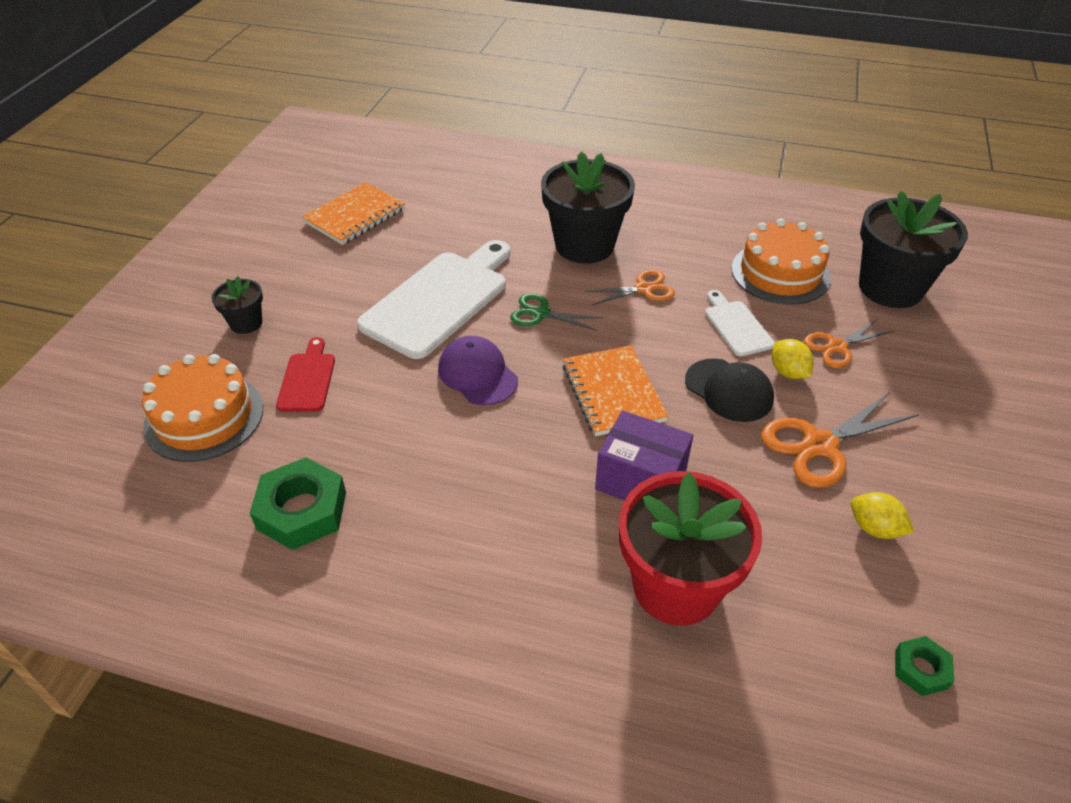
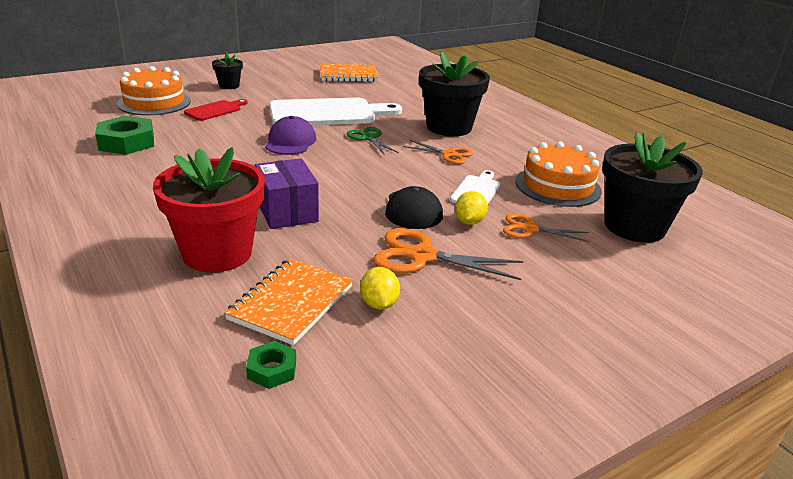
camera: 40 degrees right, 15 degrees down
(613, 393) = (343, 178): orange notebook -> orange notebook (291, 303)

